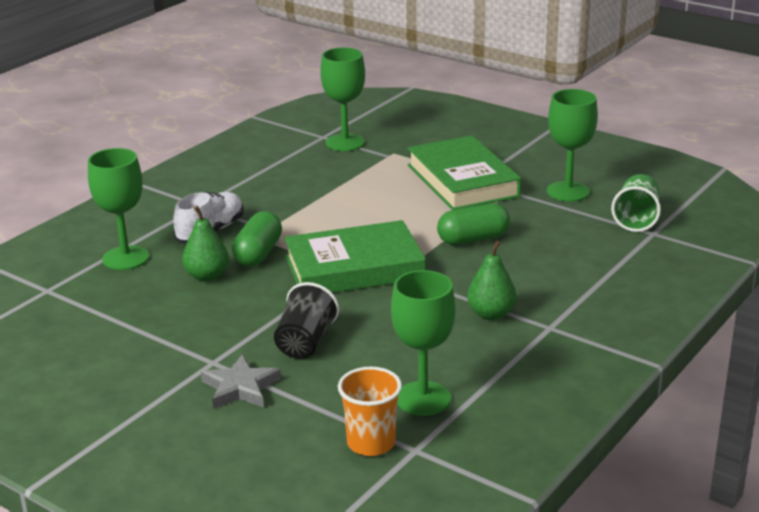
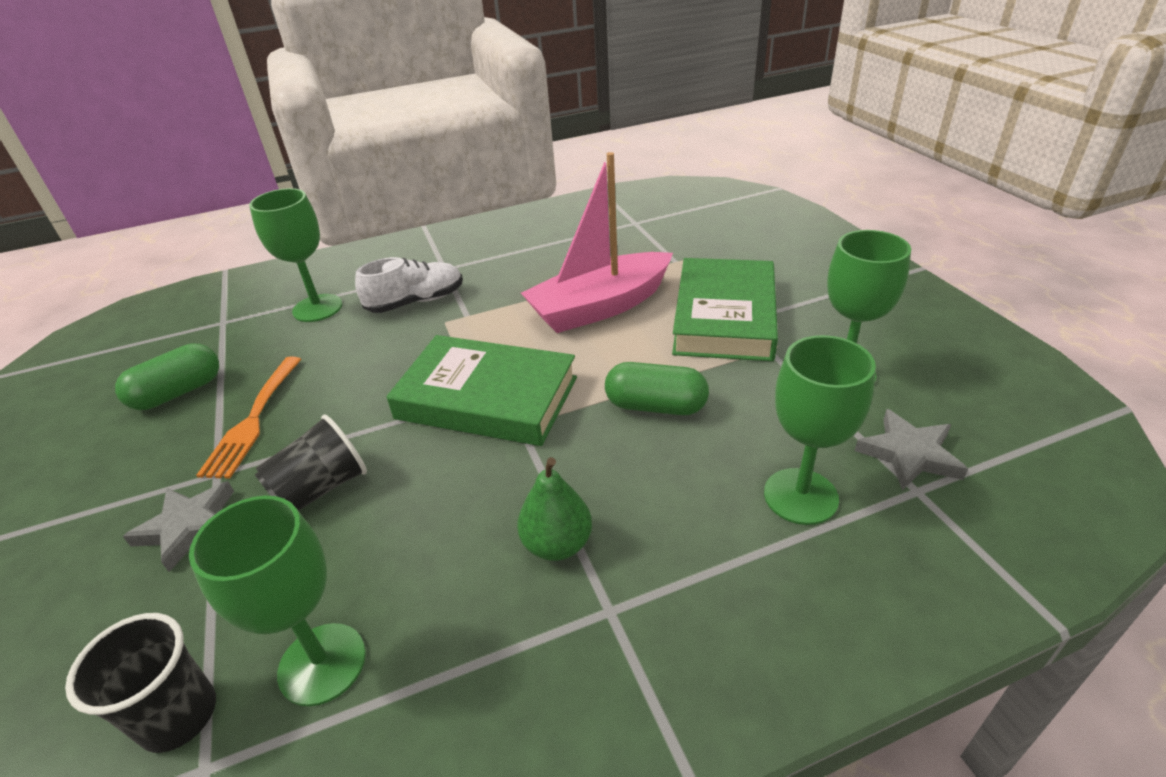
camera: 35 degrees right, 10 degrees up
(191, 330) = (253, 420): none -> orange fork
(207, 276) = (349, 354): green pear -> none
(258, 253) = (423, 343): green capsule -> green capsule (178, 392)
(345, 143) = (648, 235): green goblet -> green goblet (800, 496)
(367, 197) = (600, 307): none -> pink boat
(371, 443) = (178, 716): orange cup -> black cup
(636, 219) = (909, 454): green cup -> grey star

